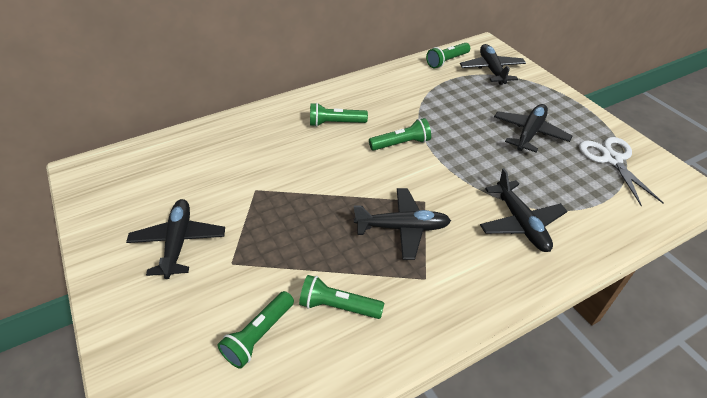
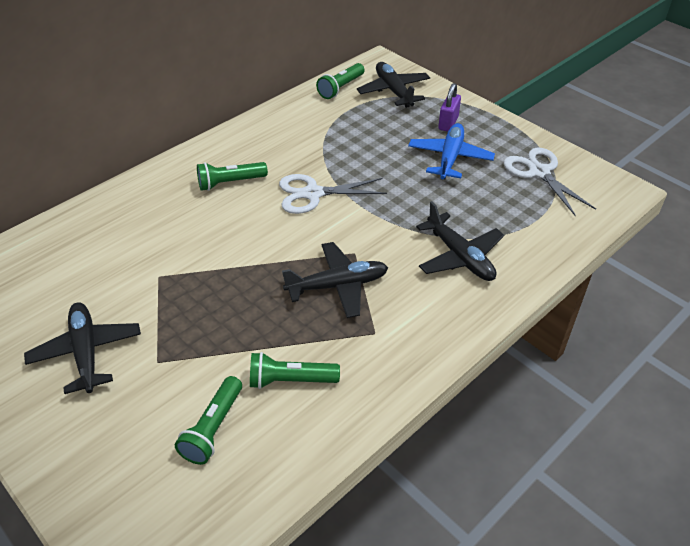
camera: 15 degrees left, 0 degrees up
(401, 144) = (313, 194): green flashlight -> white scissors
(529, 133) = (450, 158): black plane -> blue plane
(534, 103) = (448, 123): none -> purple padlock

